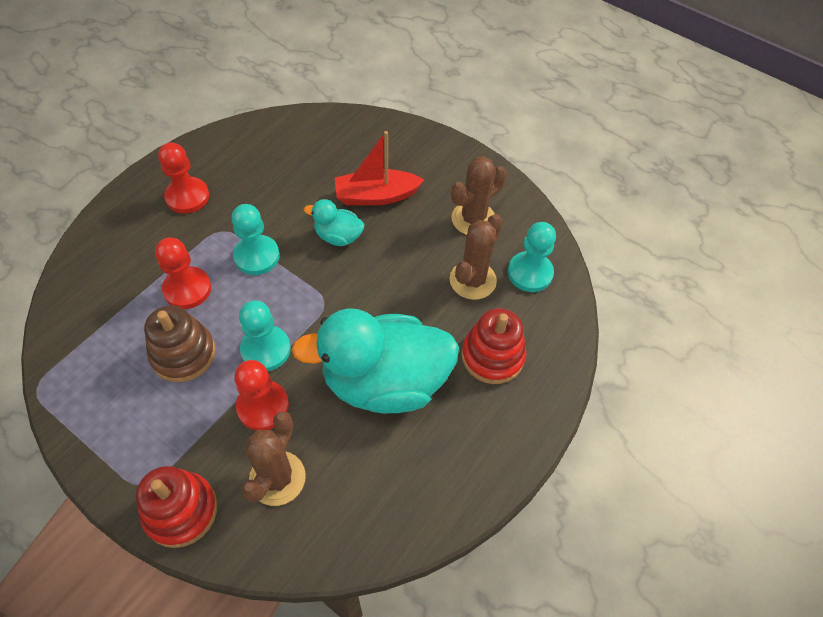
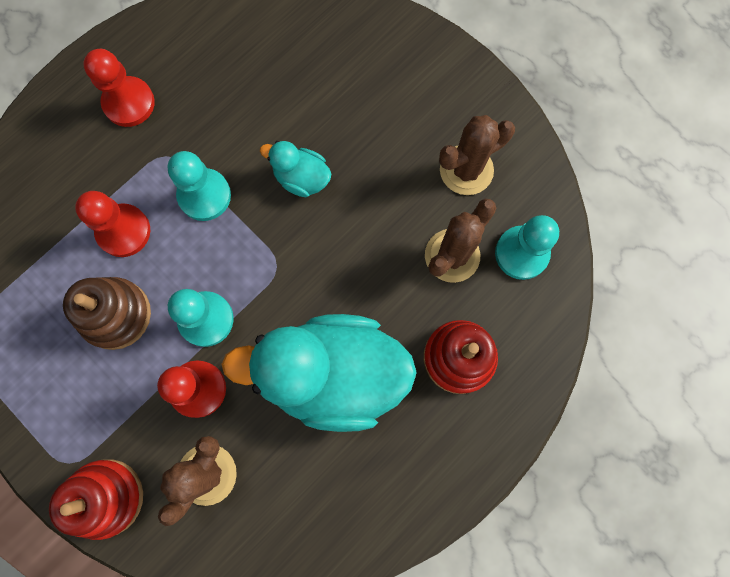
camera: 10 degrees right, 20 degrees up
(376, 196) = (353, 124): red boat -> none

